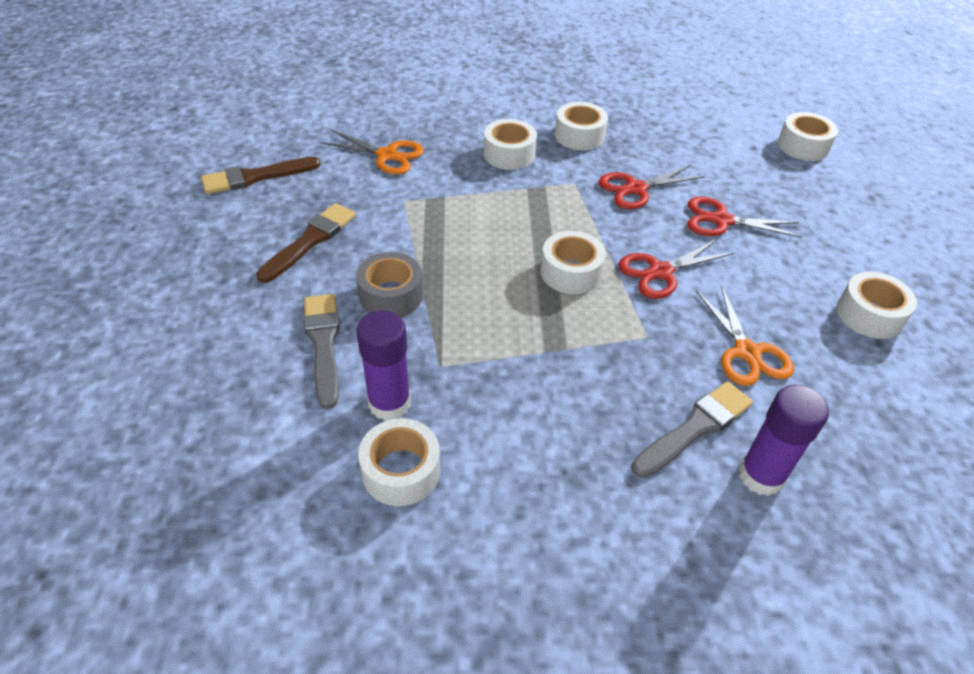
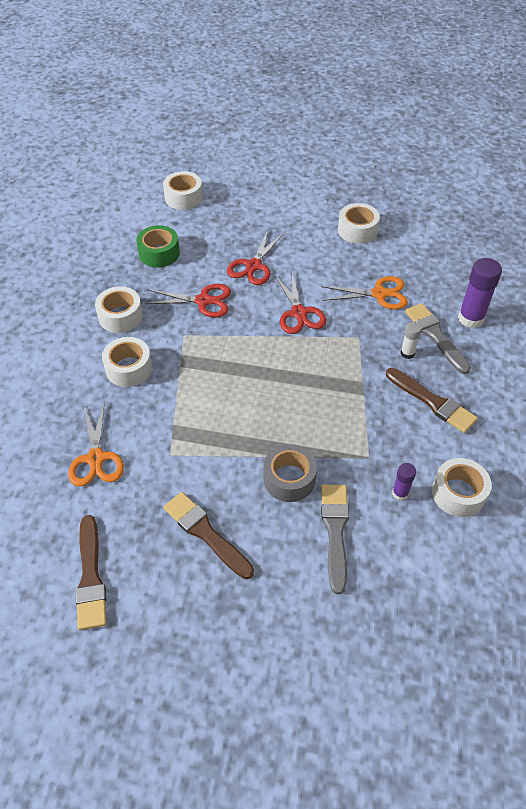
camera: 75 degrees left, 5 degrees up
(323, 344) = (335, 531): grey brush -> grey brush turned 90 degrees clockwise
(387, 155) = (96, 459): orange scissors -> orange scissors turned 135 degrees clockwise
(389, 403) = (400, 493): purple glue stick -> purple glue stick, size x0.54
(558, 431) = (432, 402): none -> brown brush
(570, 272) = (288, 362): white tape -> none
(636, 189) = (203, 301): red scissors -> red scissors turned 75 degrees counterclockwise
(642, 394) = (407, 353): none -> white glue stick
(692, 144) = (159, 253): none -> green tape

